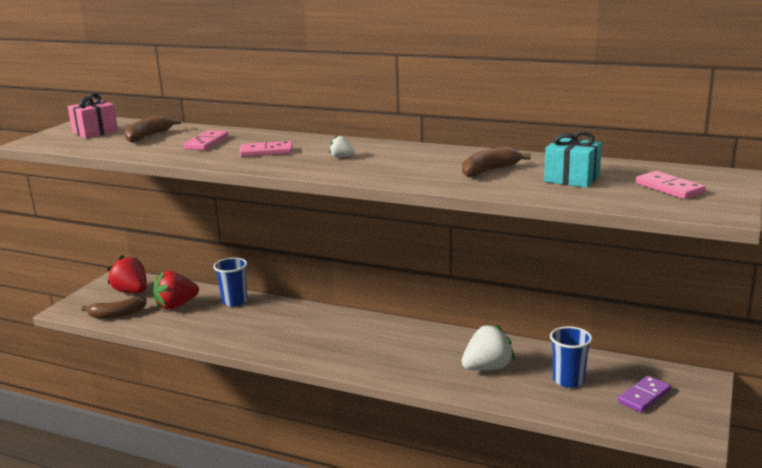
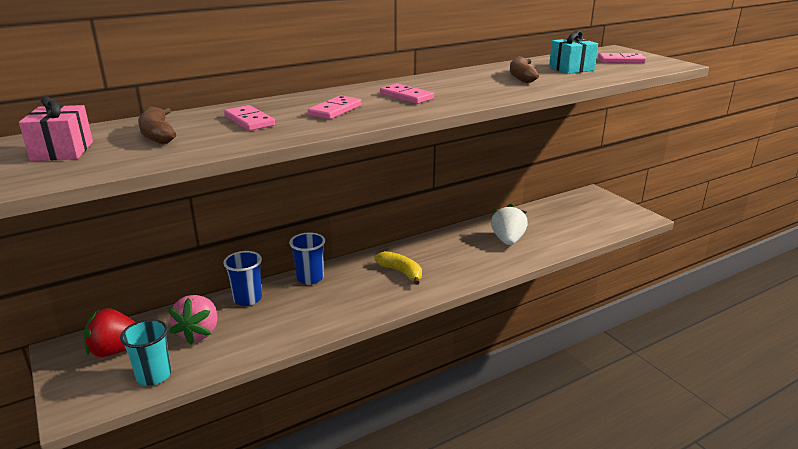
camera: 55 degrees left, 5 degrees up
(117, 315) = (154, 376): brown banana -> turquoise cup
(176, 305) = (199, 332): red strawberry -> pink strawberry
(341, 157) = (406, 96): white strawberry -> pink domino
(350, 340) = (401, 272): none -> yellow banana
(568, 380) = (553, 224): blue cup -> blue cup (310, 278)
(644, 396) = (594, 213): purple domino -> none

